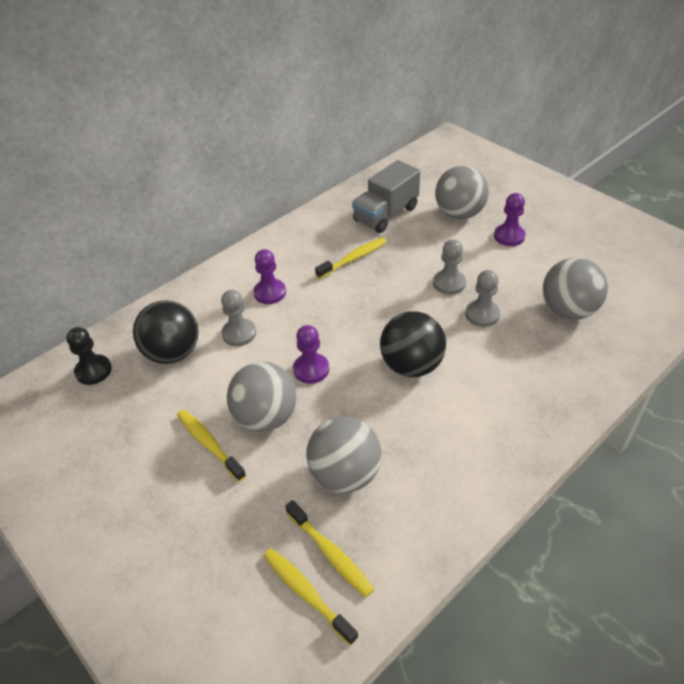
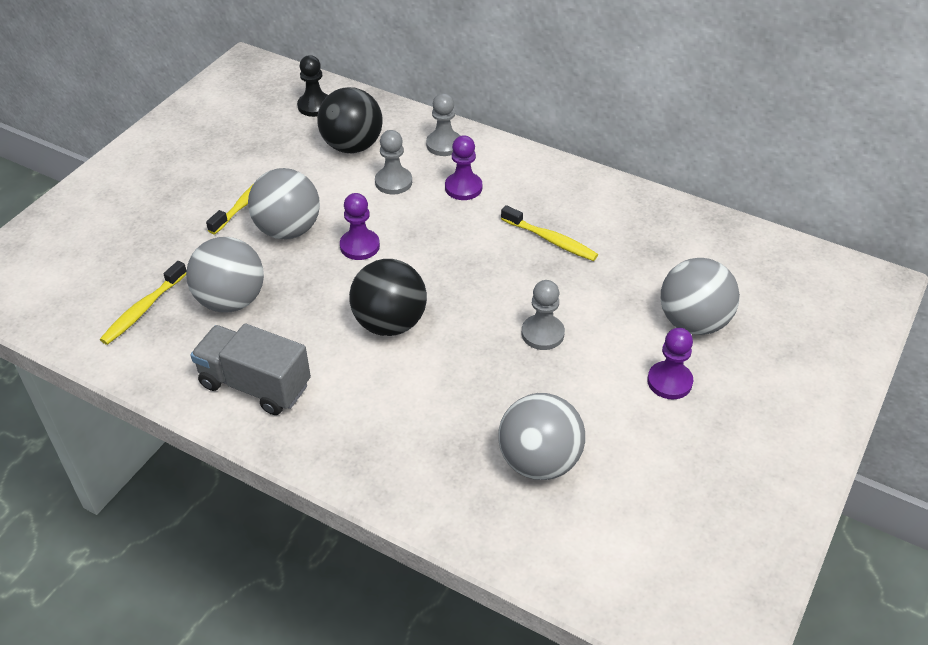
camera: 70 degrees right, 0 degrees up
(306, 593) = (102, 303): yellow toothbrush -> none
(386, 214) = (653, 251): grey truck -> grey truck (255, 385)
(482, 314) = (497, 373): grey pawn -> grey pawn (444, 144)

